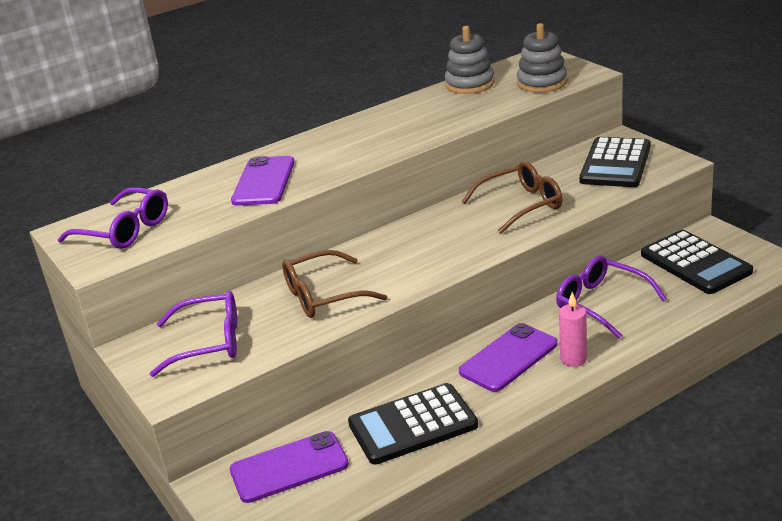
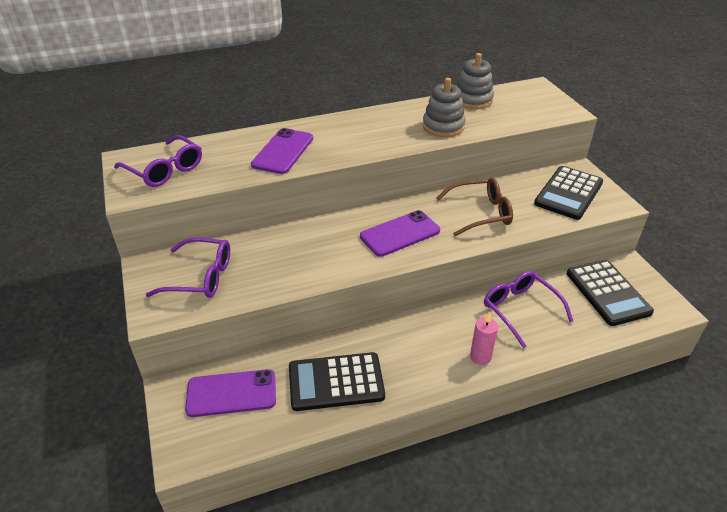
camera: 10 degrees right, 10 degrees up
(323, 296) = (300, 257): brown glasses -> none
(508, 358) = (431, 341): purple phone -> purple phone (400, 234)
(542, 83) = (529, 112): grey stacking toy -> grey stacking toy (443, 126)

